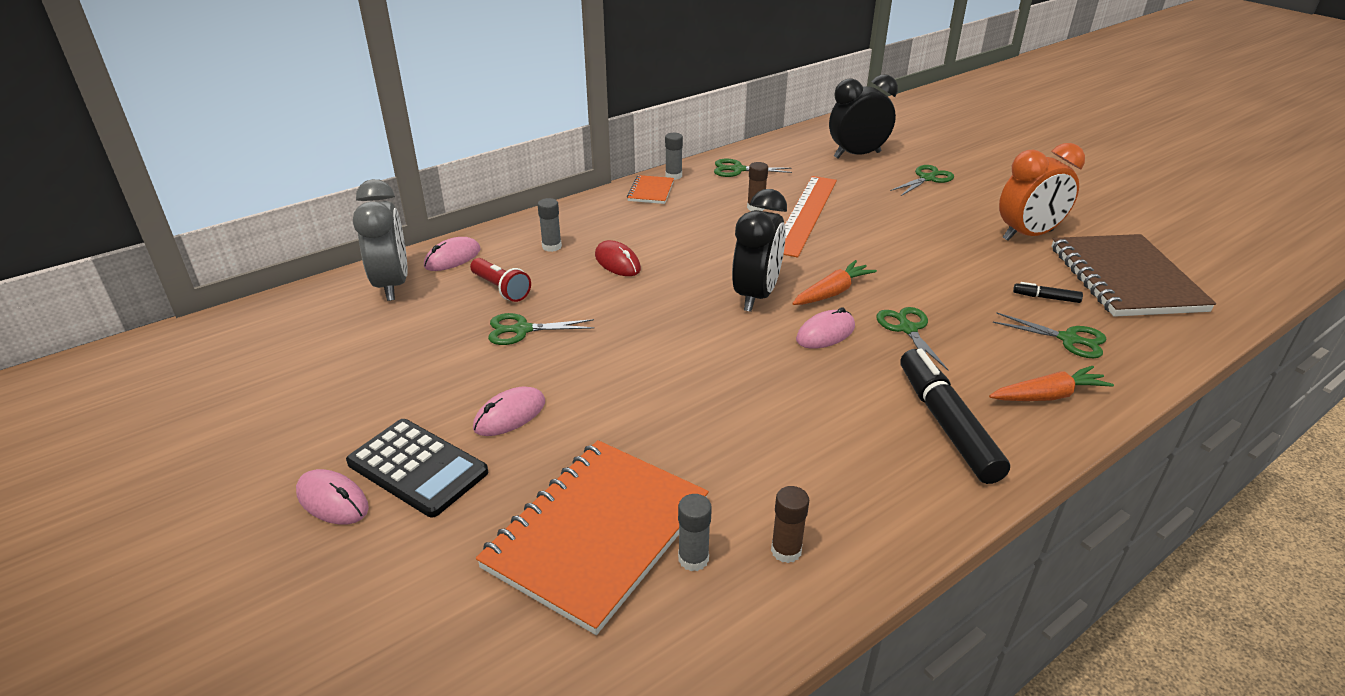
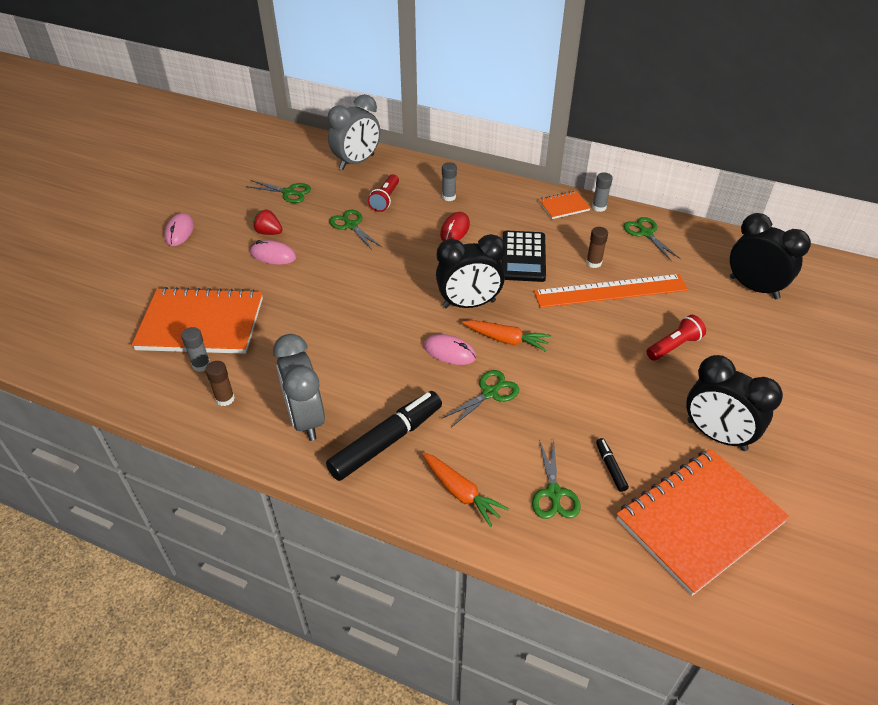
camera: 60 degrees right, 10 degrees up
(417, 468) = (215, 245): black calculator -> black calculator (523, 257)
(452, 258) = (401, 168): pink mouse -> none
(452, 404) = (269, 232): none -> red strawberry
(872, 480) = (306, 419): none -> grey clock
(905, 213) = (674, 346): none -> red flashlight
(927, 178) = (758, 343): green scissors -> green scissors (288, 192)
(1028, 235) = (716, 435): orange clock -> black clock
(1125, 278) = (700, 521): brown notebook -> orange notebook

